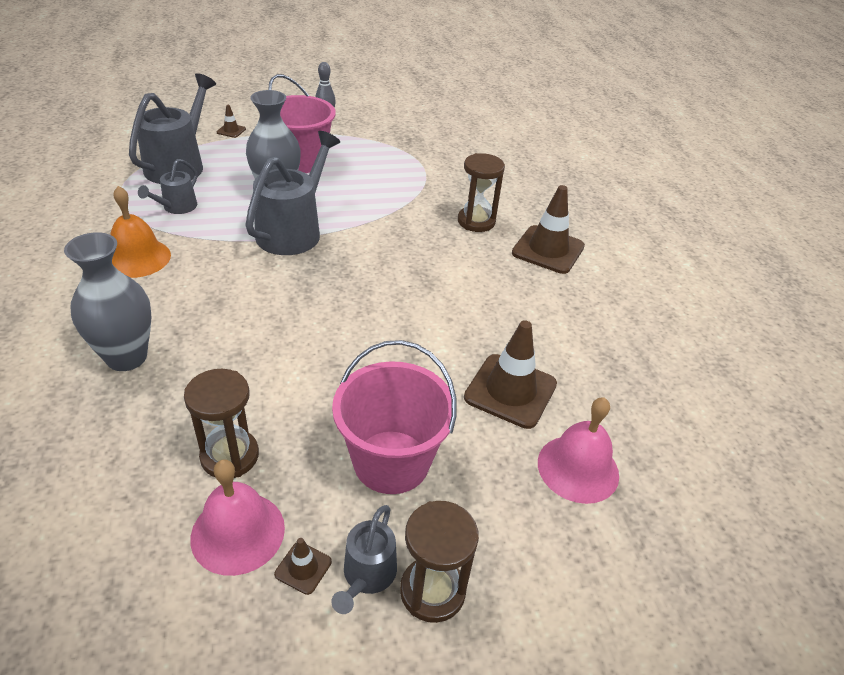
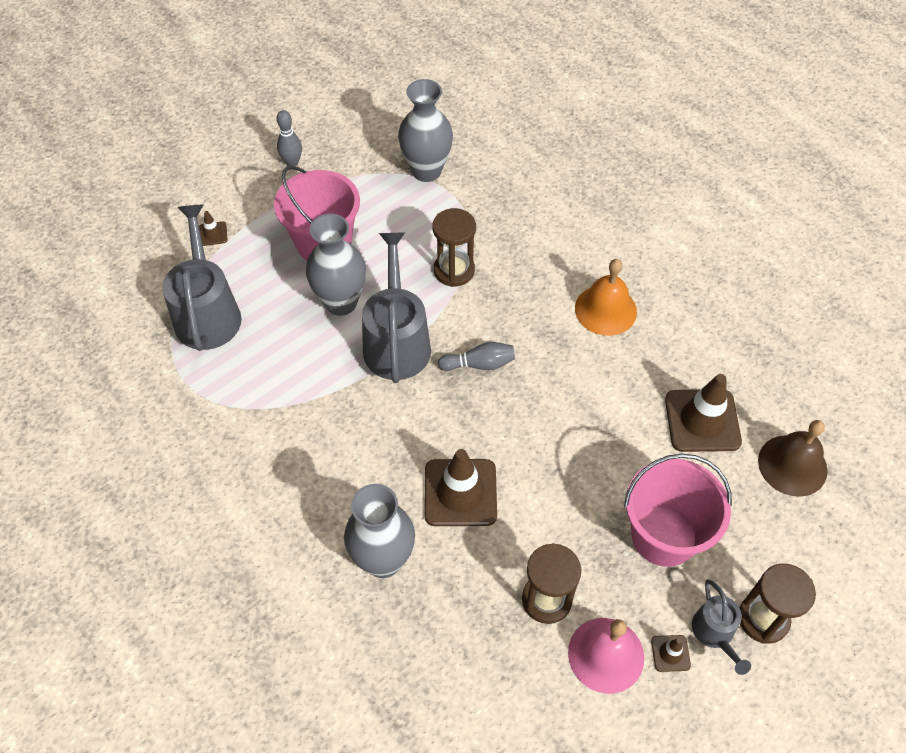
camera: 25 degrees left, 15 degrees up
(137, 258) = (286, 452): orange bell -> orange bell (605, 310)
(177, 207) = (261, 370): grey watering can -> none
(344, 269) = (479, 364): none -> grey bowling pin
(418, 152) = (426, 171): none -> grey vase
(476, 221) = (548, 241): brown hourglass -> brown hourglass (454, 270)
(548, 250) = (632, 245): brown traffic cone -> brown traffic cone (460, 492)
(578, 468) = (792, 465): pink bell -> brown bell

